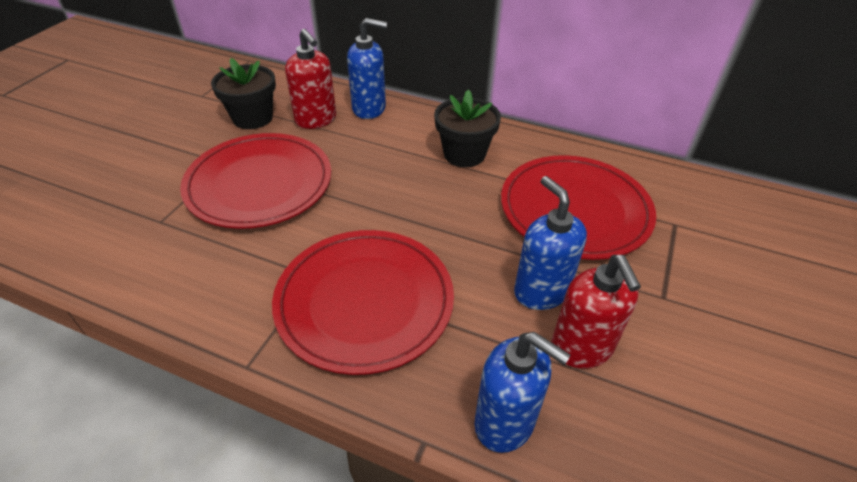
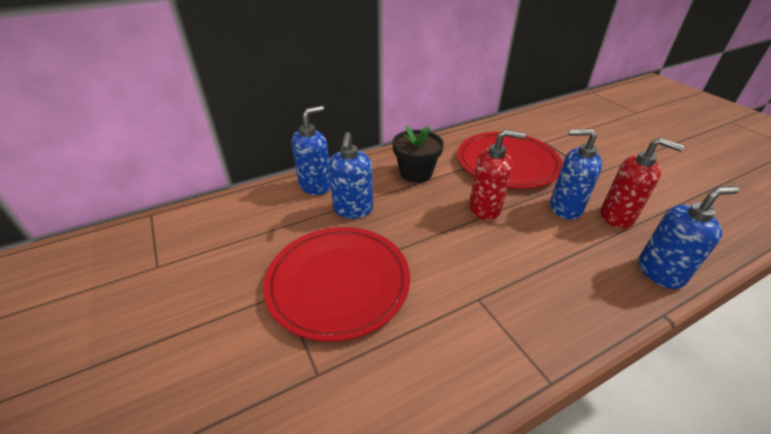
camera: 50 degrees left, 5 degrees down
(252, 118) = (241, 248): black flower pot -> none
(316, 119) = (293, 216): red soap dispenser -> red soap dispenser (485, 208)
(360, 145) = (353, 209): none -> blue soap dispenser
(364, 302) = (524, 284): red plate -> none

